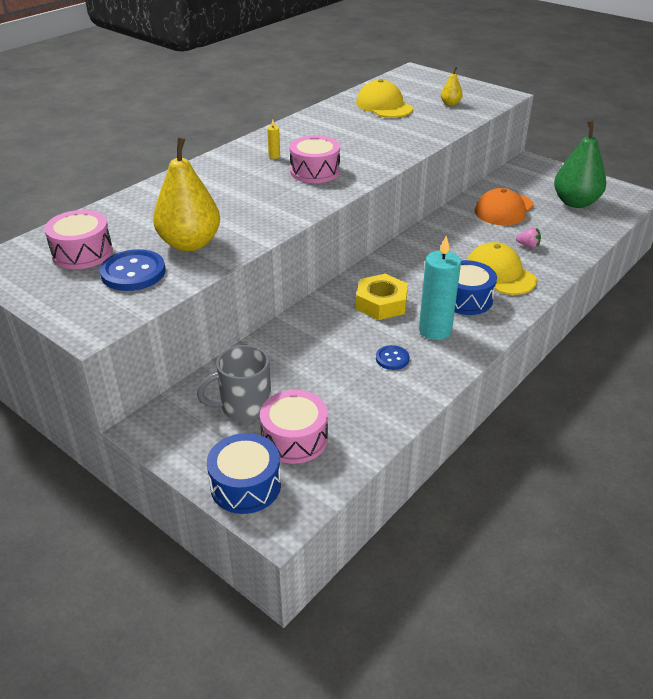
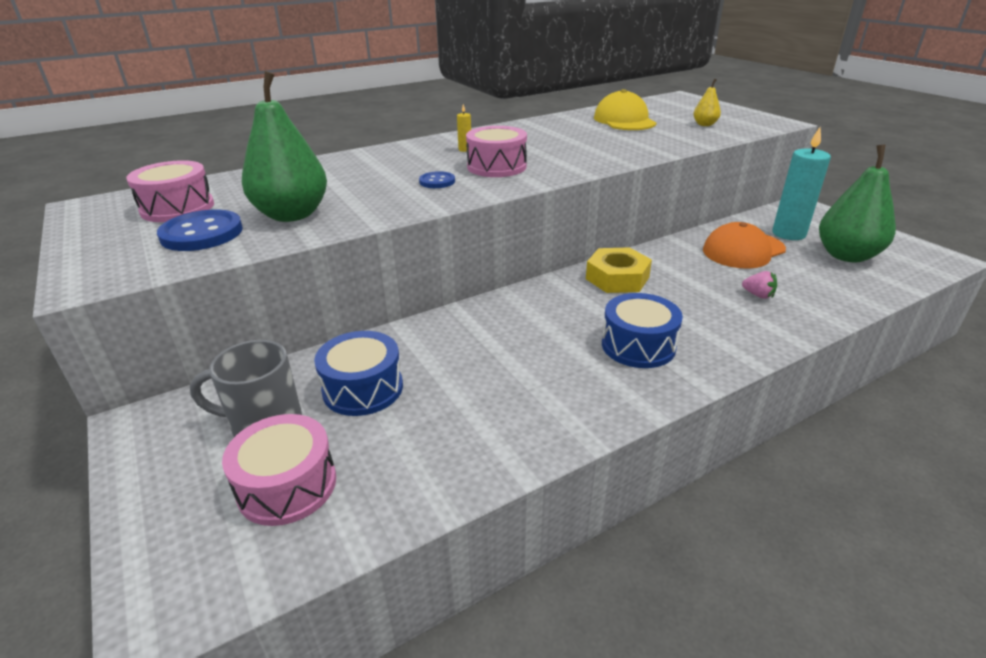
camera: 20 degrees right, 5 degrees down
(190, 244) = (292, 215): yellow pear -> green pear
(245, 485) = (171, 539): blue drum -> blue drum (363, 388)
(381, 303) = (523, 330): yellow nut -> yellow nut (617, 278)
(392, 359) = (492, 403): blue button -> blue button (437, 181)
(435, 330) = (573, 378): turquoise candle -> turquoise candle (788, 234)
(499, 274) = (701, 322): yellow cap -> none

